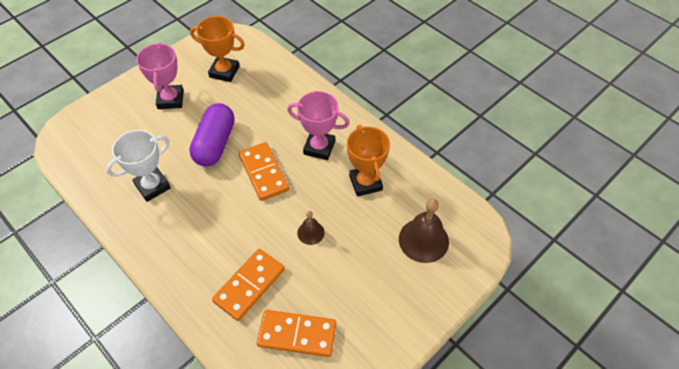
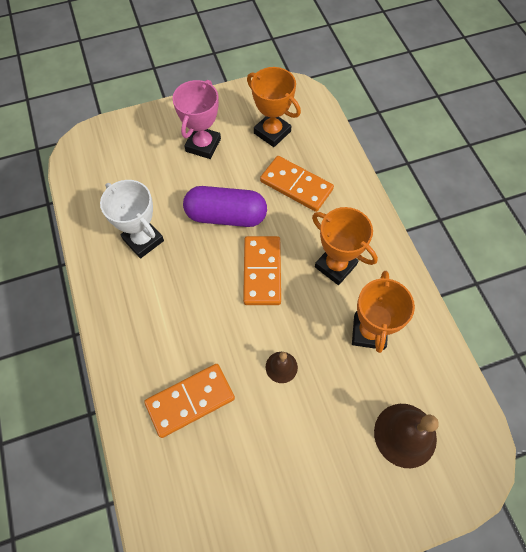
camera: 25 degrees right, 10 degrees up
(152, 186) = (143, 240): white trophy -> white trophy turned 60 degrees clockwise
(215, 144) = (226, 216): purple capsule -> purple capsule turned 60 degrees clockwise
(297, 334) = (214, 484): orange domino -> orange domino (296, 185)
(319, 147) = (335, 266): pink trophy -> orange trophy

